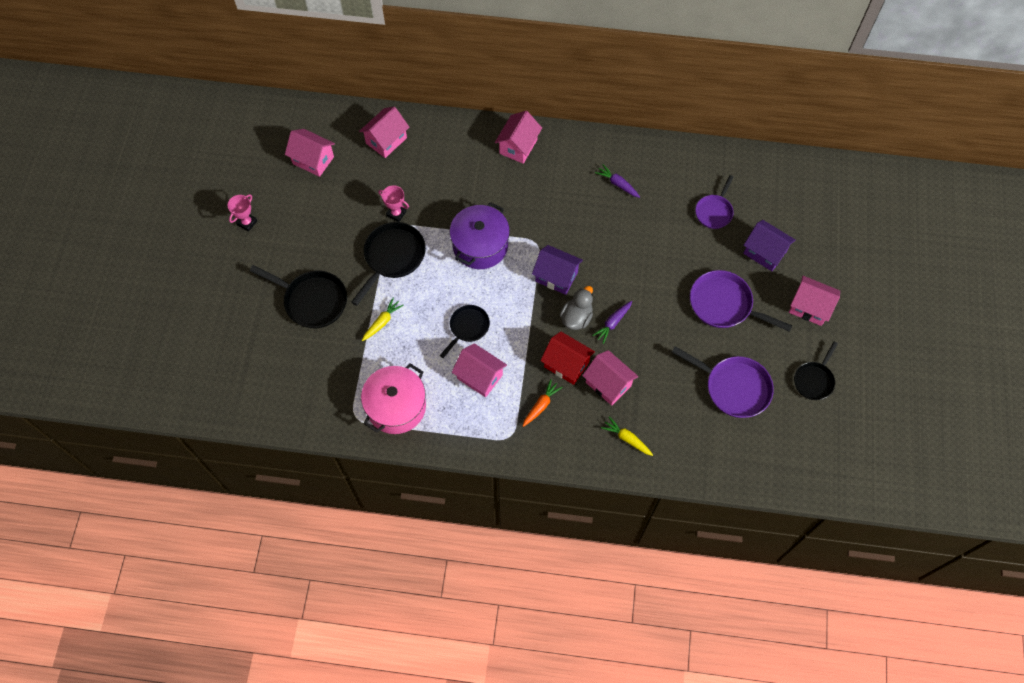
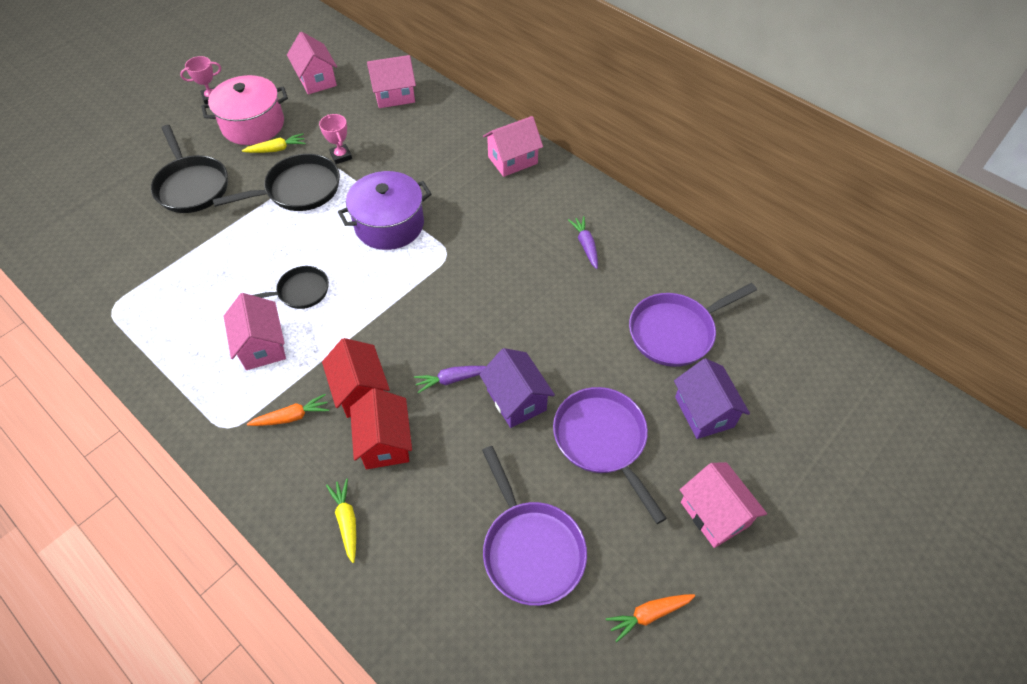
camera: 35 degrees right, 10 degrees down
(382, 322) = (229, 239): yellow carrot -> yellow carrot (276, 149)
(396, 406) = (156, 323): pink pot -> pink pot (253, 125)
(556, 276) = (436, 296): purple house -> purple house (516, 400)
(576, 317) = (418, 349): grey duck -> none
(608, 384) = (385, 442): pink house -> red house
(714, 211) = (676, 332): purple pan -> purple pan, size x1.59
(814, 380) = (649, 614): black pan -> orange carrot

